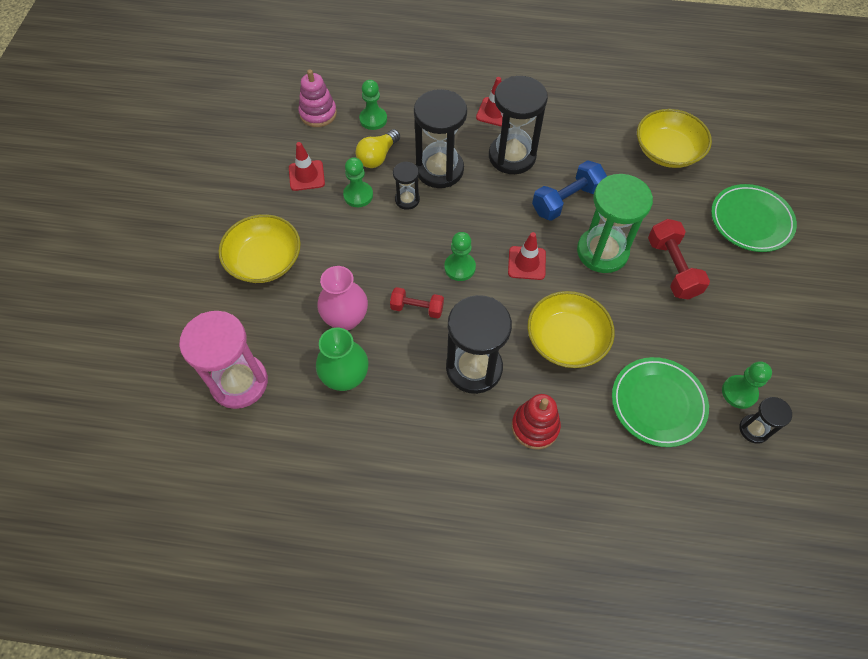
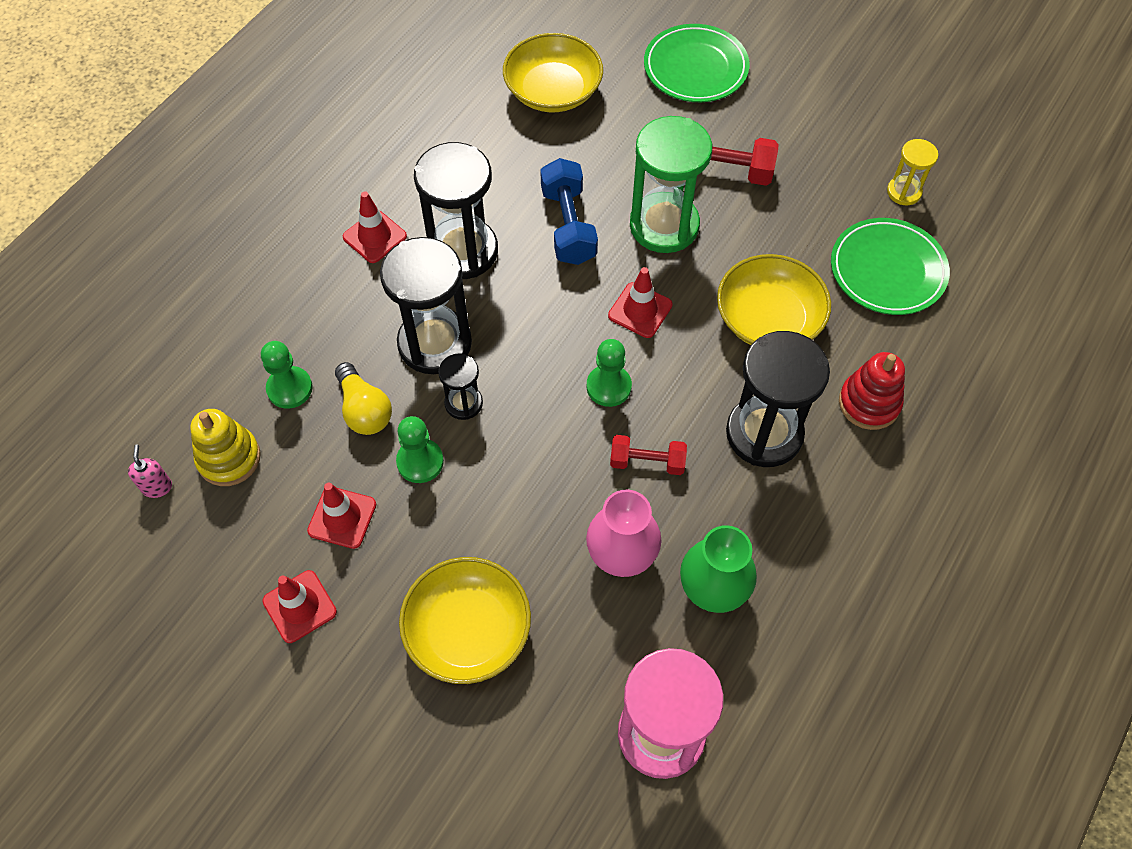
camera: 65 degrees left, 0 degrees up
(247, 180) = (299, 606): none -> red traffic cone
(287, 94) = (157, 487): none -> pink soap dispenser
(318, 114) = (229, 458): pink stacking toy -> yellow stacking toy
(417, 308) = (647, 462): red dumbbell -> red dumbbell turned 60 degrees clockwise
(739, 392) = (904, 192): green pawn -> yellow hourglass
(754, 429) = (951, 202): black hourglass -> none

